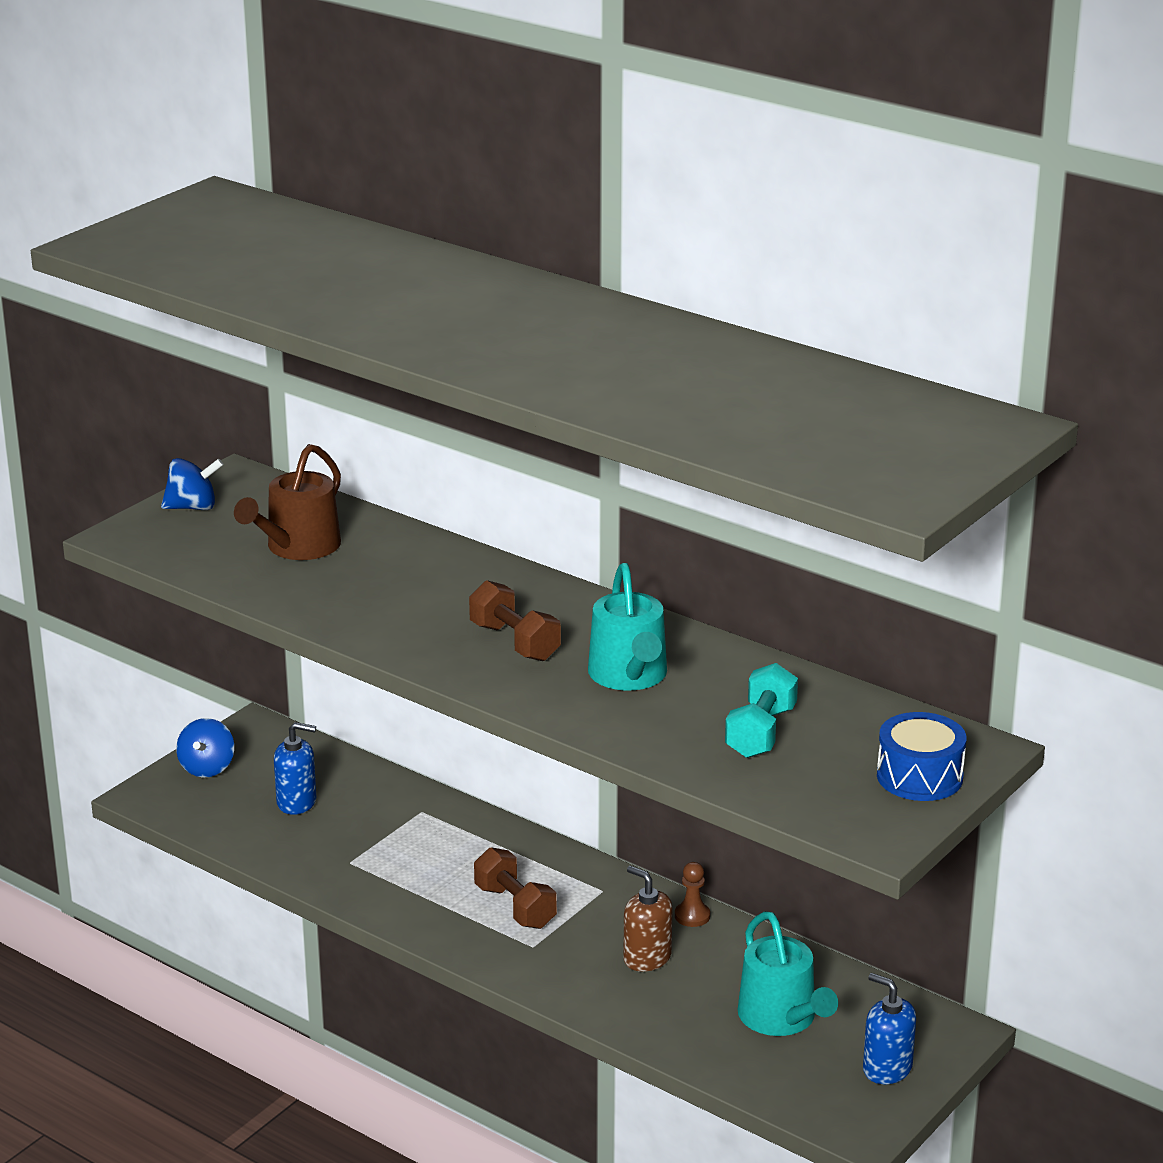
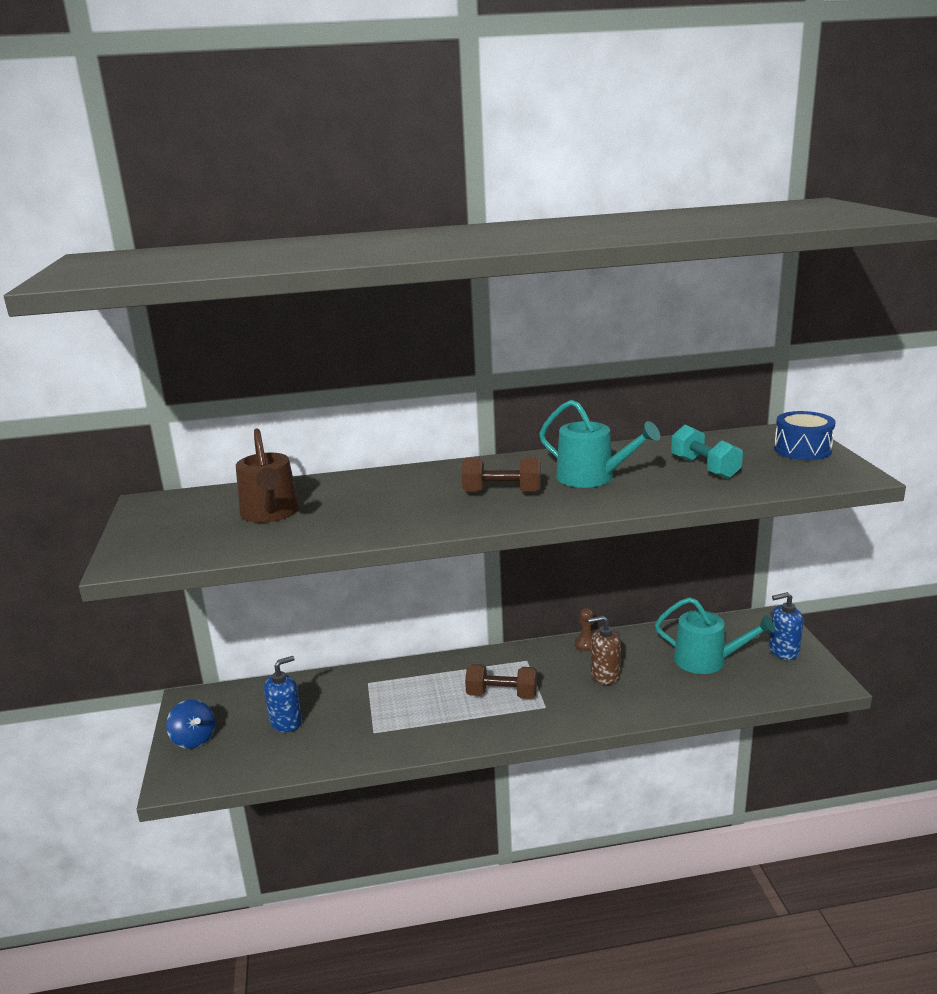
camera: 45 degrees left, 5 degrees down
(193, 507) = (150, 527): blue spinning top -> none

